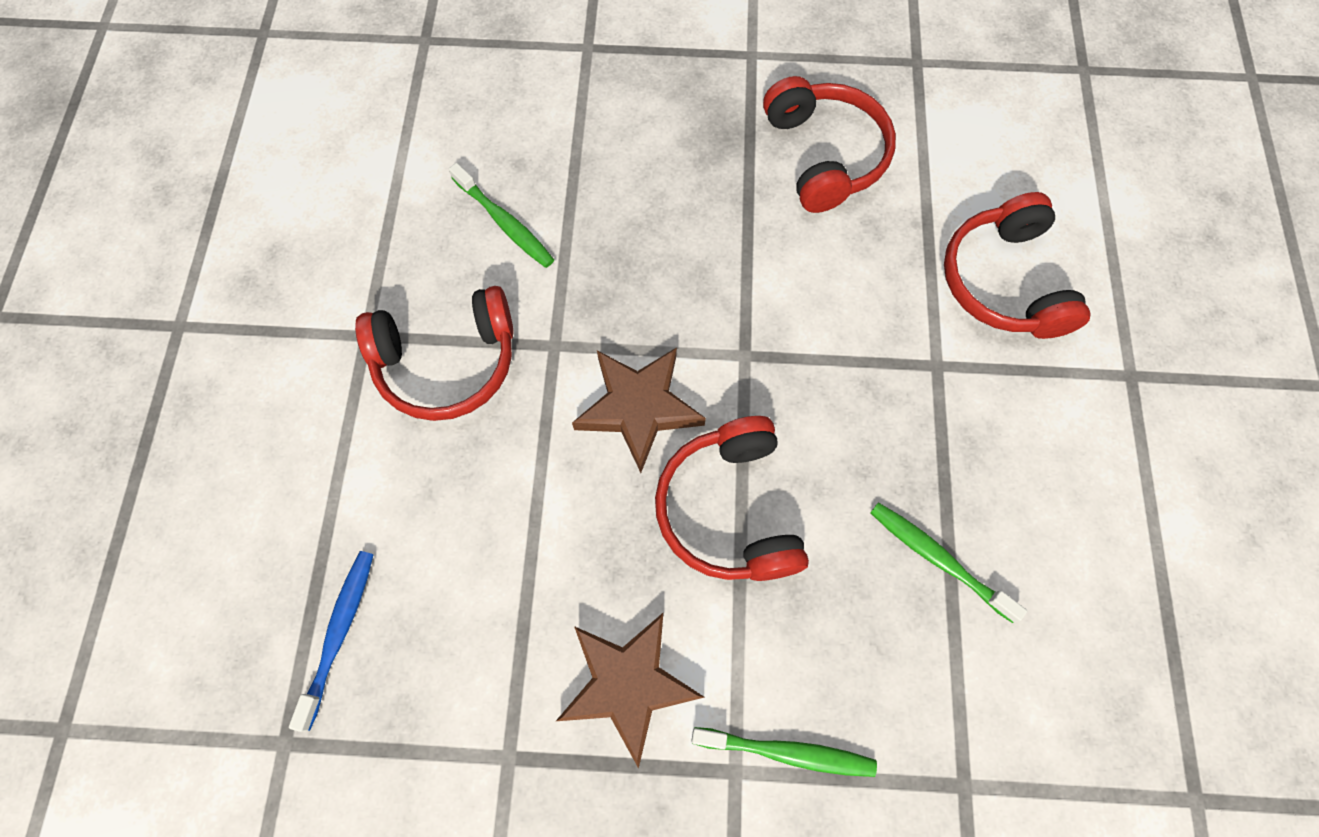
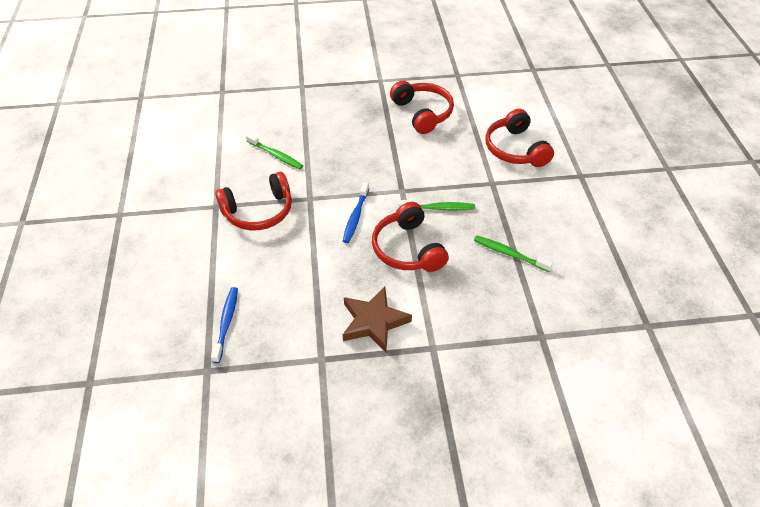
camera: 10 degrees left, 20 degrees down
(638, 407) = (356, 216): brown star -> blue toothbrush
(787, 752) = (456, 336): green toothbrush -> green toothbrush (438, 208)

